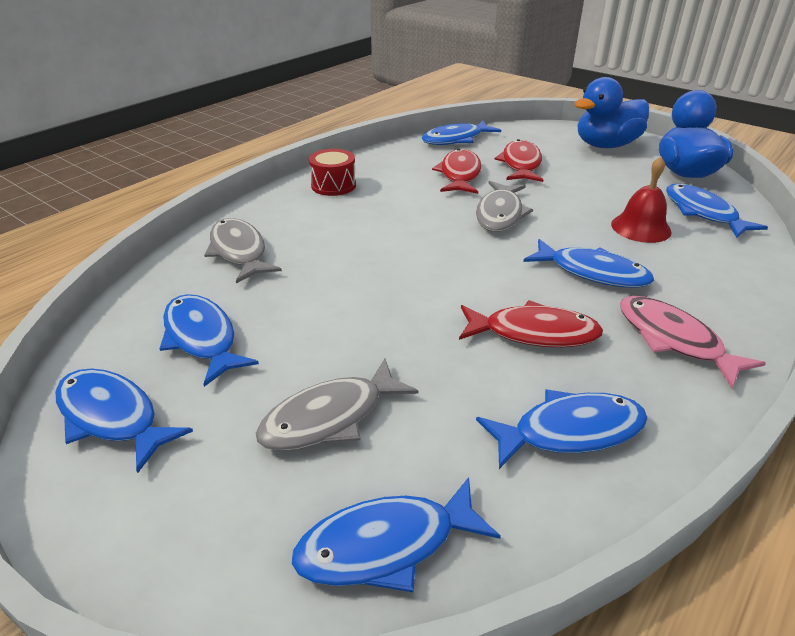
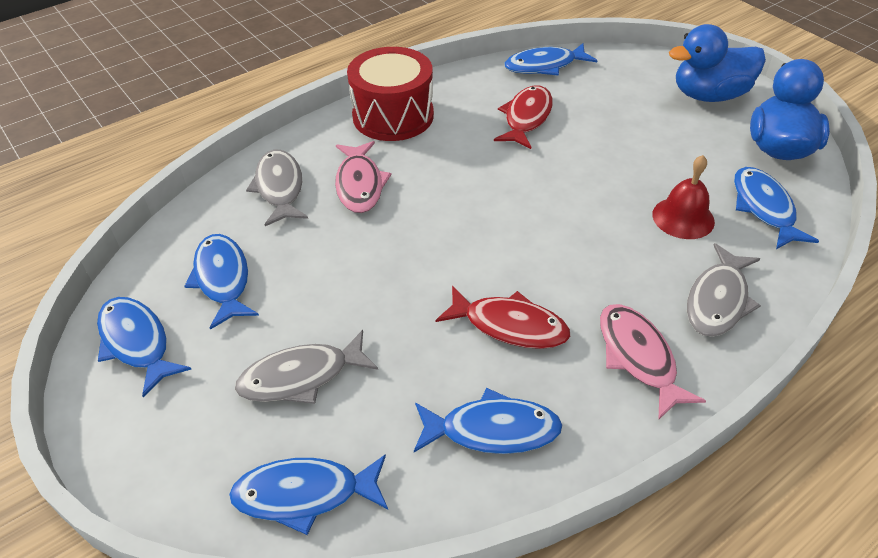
camera: 15 degrees right, 10 degrees up
(323, 239) = (360, 184): none -> pink fish
(333, 185) = (393, 116): red drum -> red drum, size x1.78
(500, 214) = (544, 178): grey fish -> grey fish (718, 300)
(521, 164) = (599, 111): red fish -> none
(592, 272) = (601, 266): blue fish -> none

